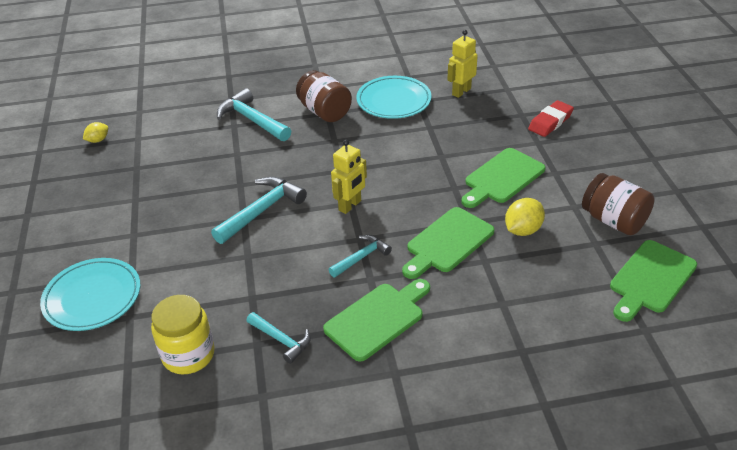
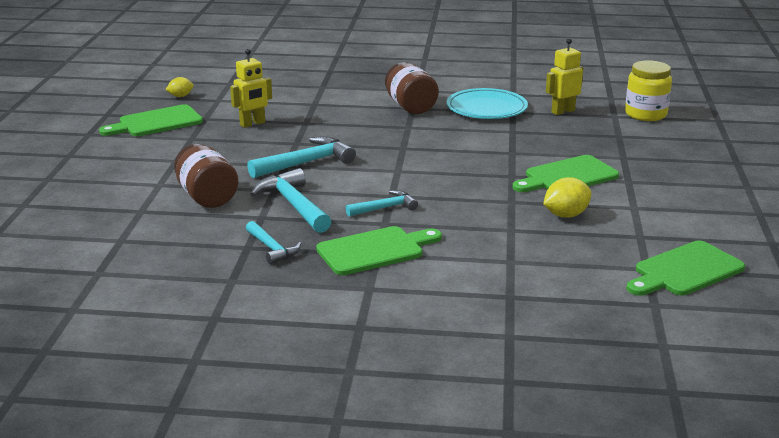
camera: 15 degrees right, 15 degrees down
(92, 297) = (115, 193): turquoise plate -> none
(188, 355) = (179, 243): yellow jar -> yellow jar (645, 114)
(252, 120) = (334, 102): turquoise hammer -> turquoise hammer (293, 205)
(350, 206) = (396, 172): yellow robot -> yellow robot (252, 124)
(447, 242) = (480, 211): green cutting board -> green cutting board (156, 122)
(550, 122) = (647, 145): red eraser -> none
(613, 220) = (671, 224): brown jar -> brown jar (207, 197)

